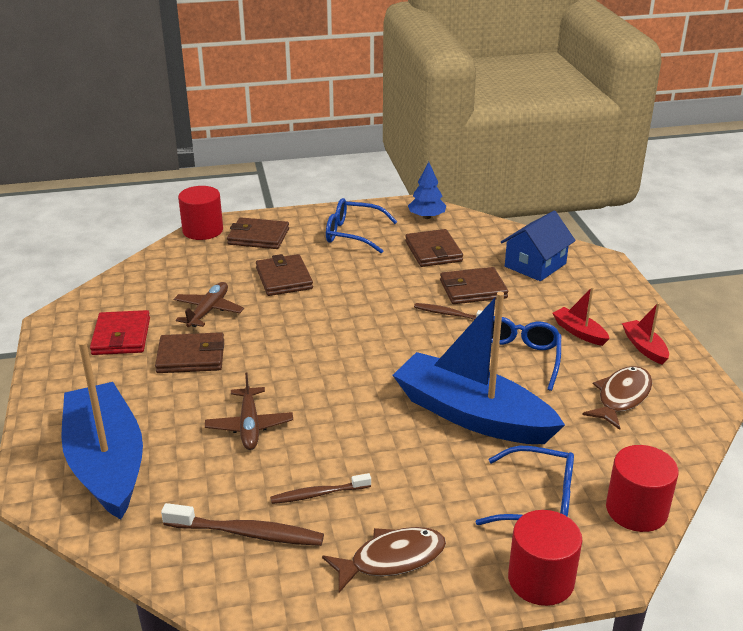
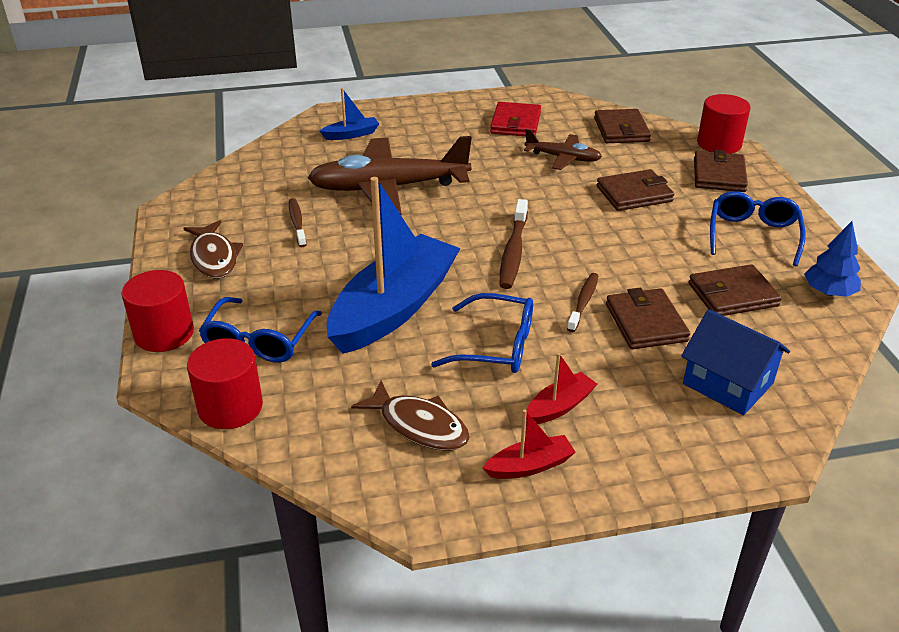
camera: 90 degrees right, 5 degrees up
(106, 462) = (351, 134): blue boat -> blue boat, size x0.42
(121, 336) = (515, 123): red wallet -> red wallet turned 75 degrees counterclockwise
(191, 357) = (487, 155): brown wallet -> brown wallet (621, 130)
(246, 533) = (262, 194): brown toothbrush -> brown toothbrush (513, 251)
(249, 426) = (388, 188): brown plane -> brown plane, size x1.95

